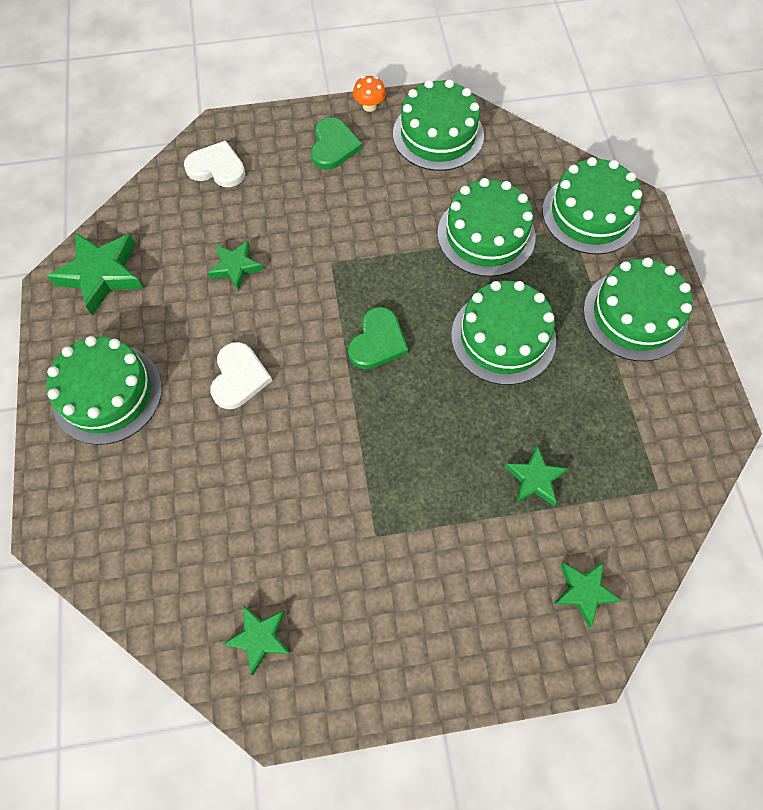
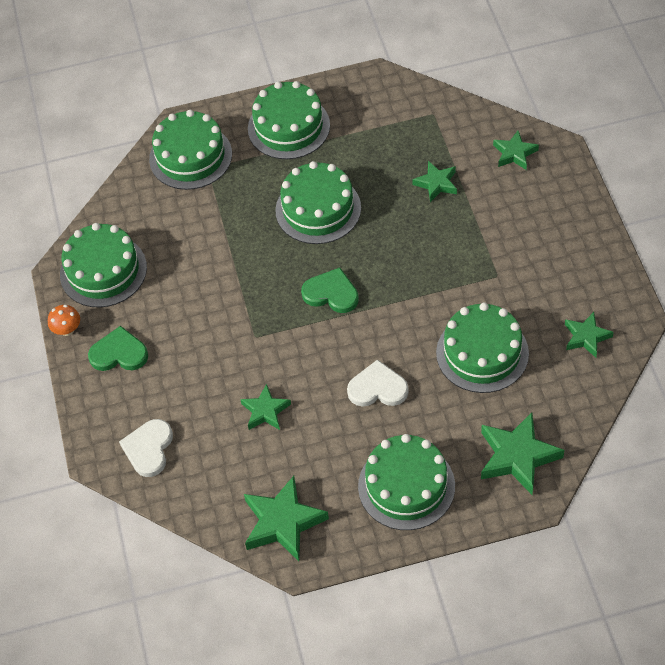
camera: 90 degrees left, 10 degrees down
(109, 520) = (517, 456): none -> green star
(486, 235) = (217, 227): green cake -> green cake (482, 353)

